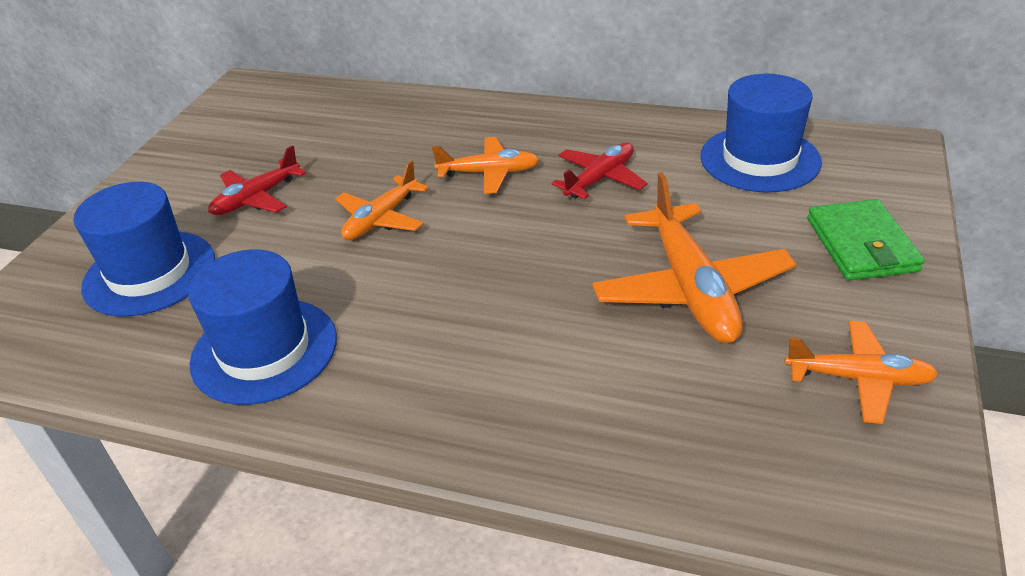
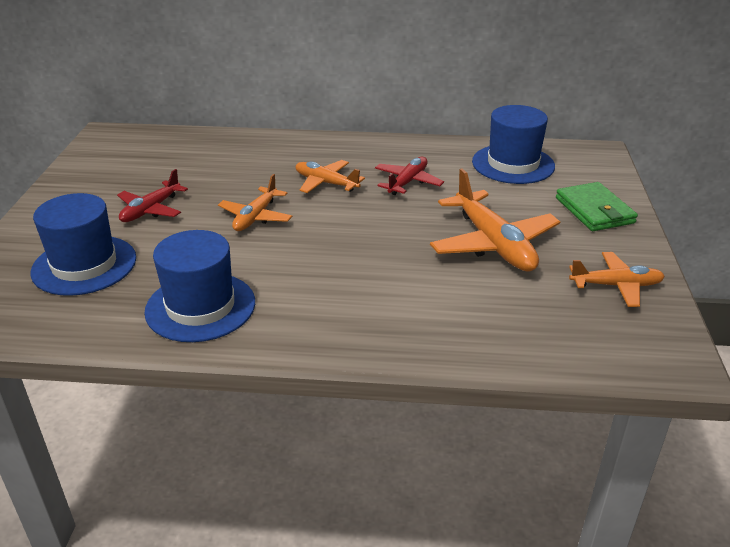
camera: 15 degrees left, 5 degrees down
(489, 173) = (326, 183): orange plane -> orange plane turned 135 degrees counterclockwise

